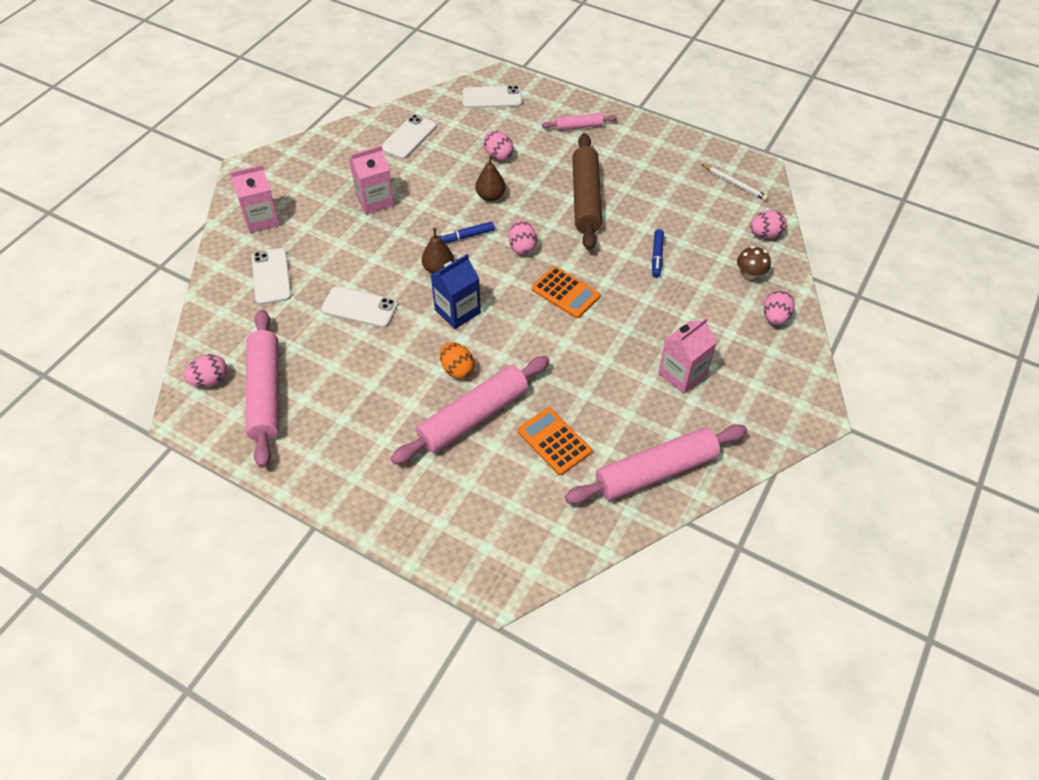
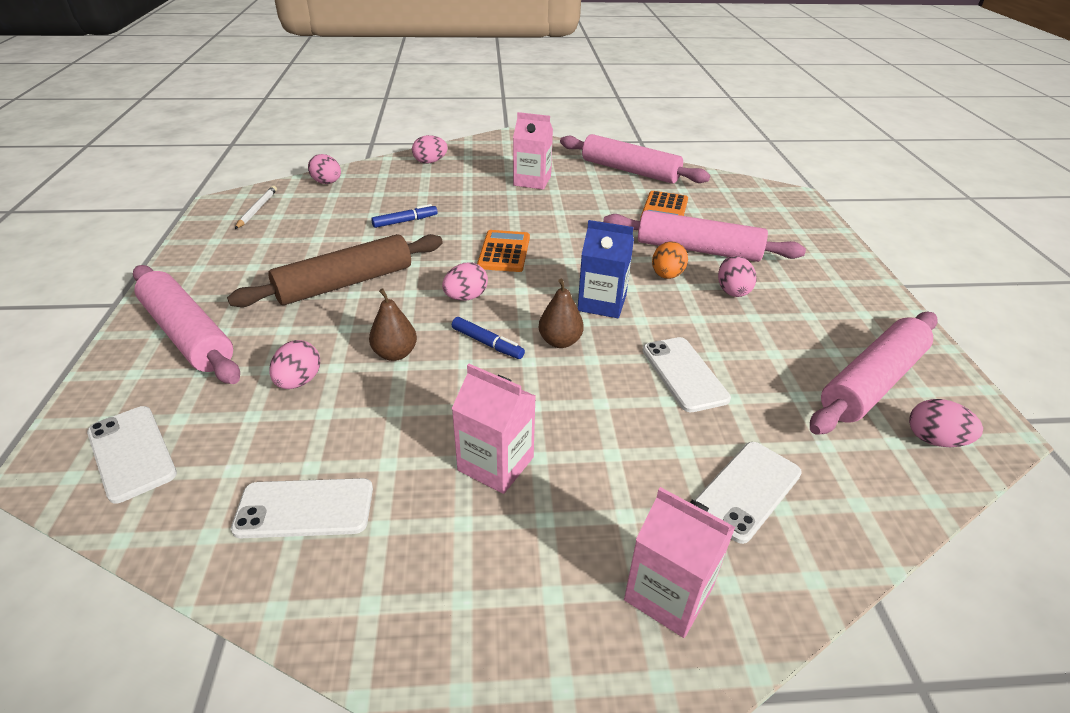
camera: 125 degrees left, 15 degrees down
(406, 396) = (732, 291): none -> pink egg
(579, 126) = (188, 334): pink rolling pin -> pink rolling pin, size x1.98
(750, 274) = (388, 179): brown mushroom -> none

